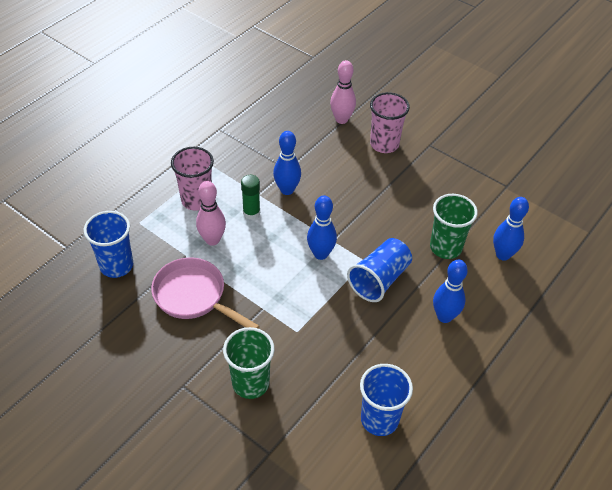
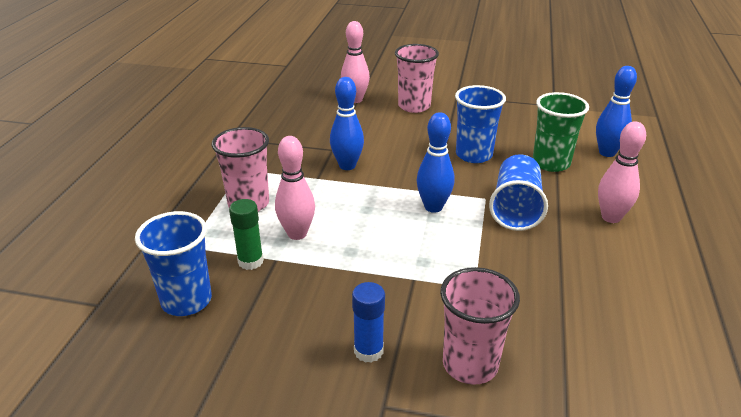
camera: 25 degrees left, 15 degrees down
(194, 296) = (318, 297): pink pan -> none
(198, 347) = (368, 351): none -> blue glue stick
(250, 383) = (470, 364): green cup -> pink cup
(251, 213) = (324, 196): green glue stick -> green glue stick (250, 261)
(379, 419) = (653, 339): blue cup -> blue cup (474, 155)
(444, 316) = (611, 217): blue bowling pin -> pink bowling pin

